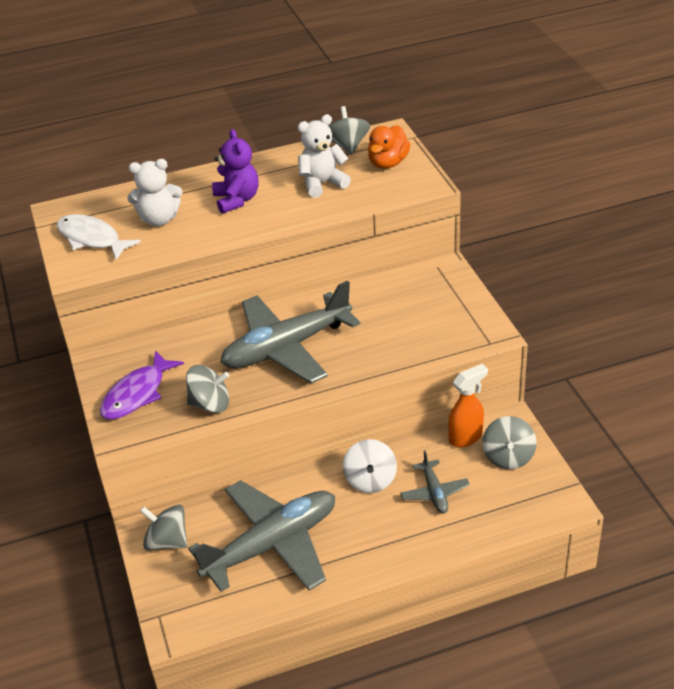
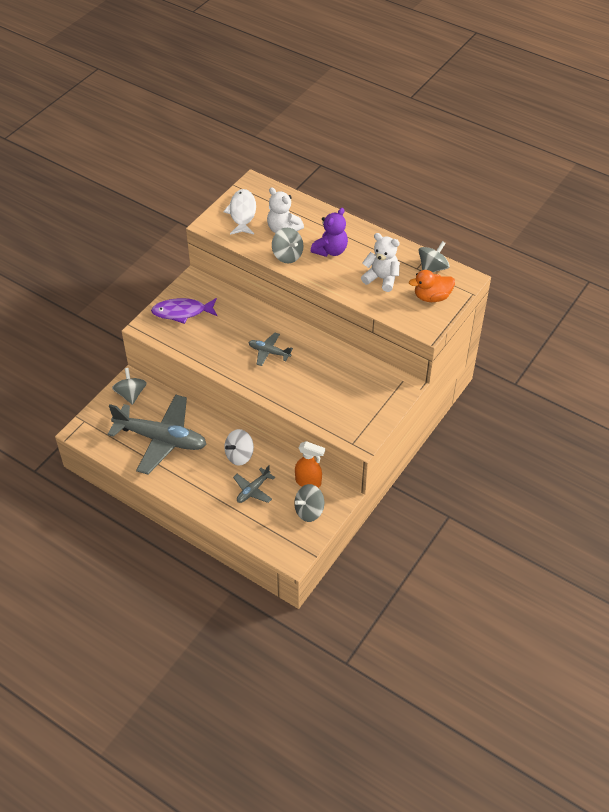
camera: 50 degrees right, 10 degrees up
(210, 404) = (199, 346): grey spinning top -> grey spinning top (287, 255)
(287, 348) = (269, 352): grey plane -> grey plane, size x0.46

